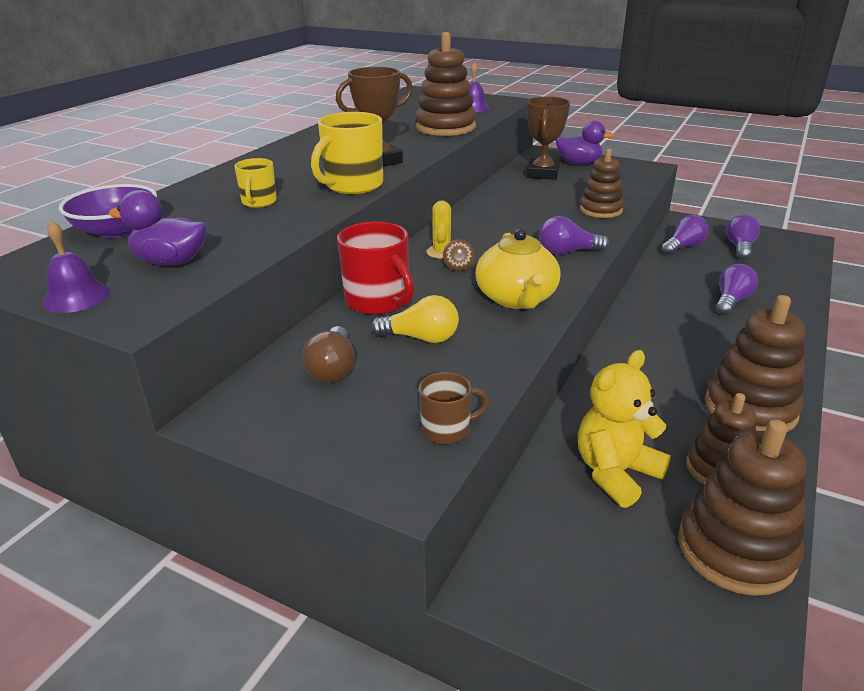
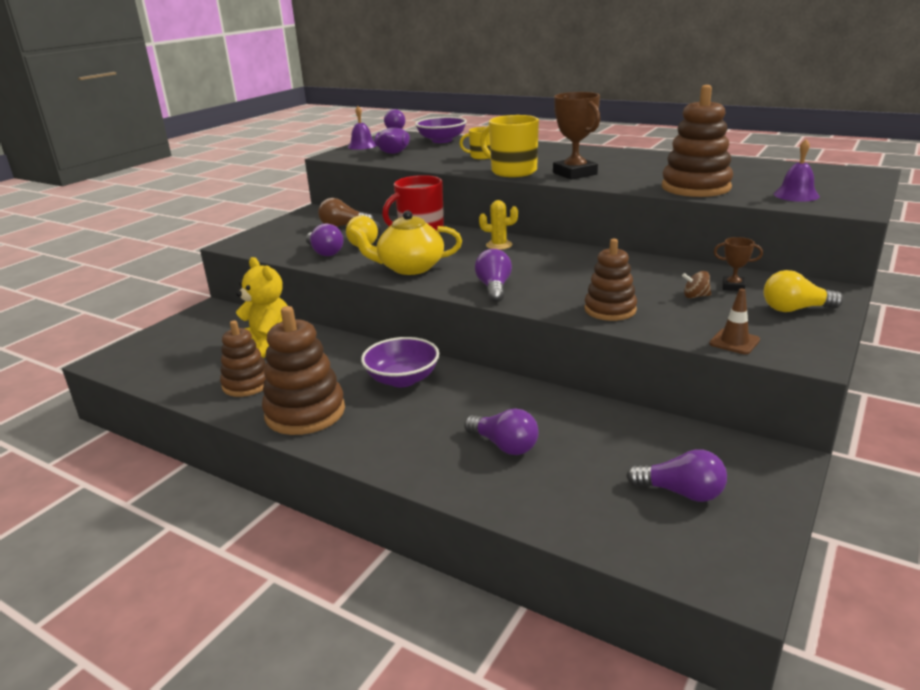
camera: 95 degrees right, 5 degrees down
(447, 429) = (269, 251): brown mug -> none
(458, 267) = (470, 250): brown spinning top -> brown spinning top (695, 296)
(542, 174) = (733, 286): brown trophy -> brown trophy, size x0.52
(579, 163) = (795, 309): purple duck -> yellow light bulb
(638, 180) = (734, 342): none -> brown traffic cone
(653, 355) = (402, 379): none -> purple bowl
(683, 247) = (669, 439): purple light bulb -> purple light bulb (325, 252)
(735, 549) = (179, 377): brown stacking toy -> none

